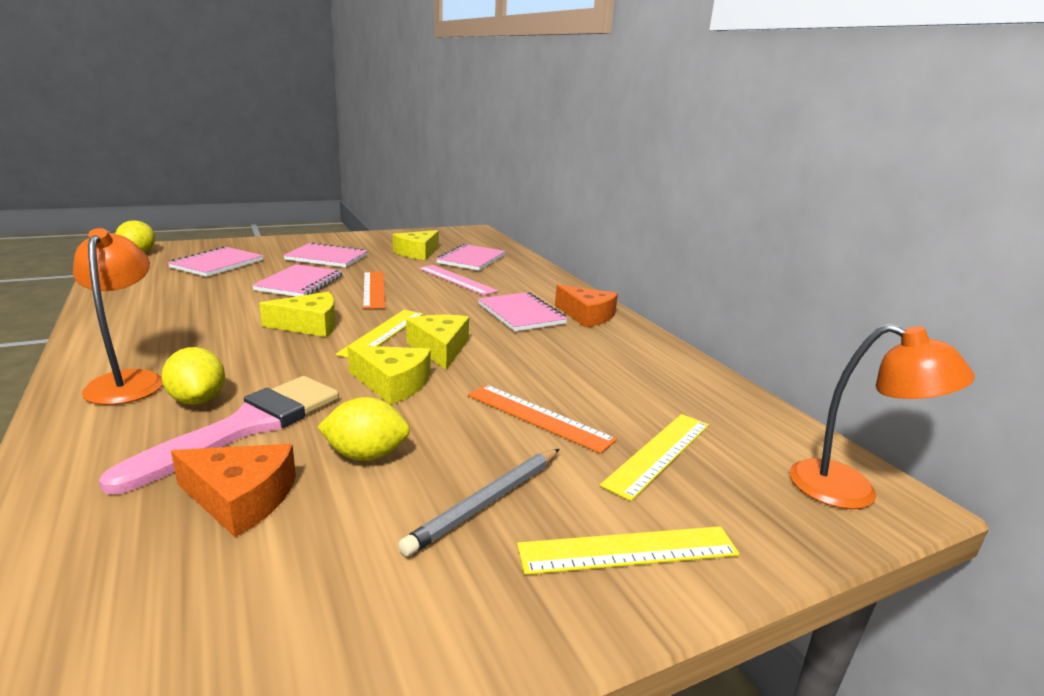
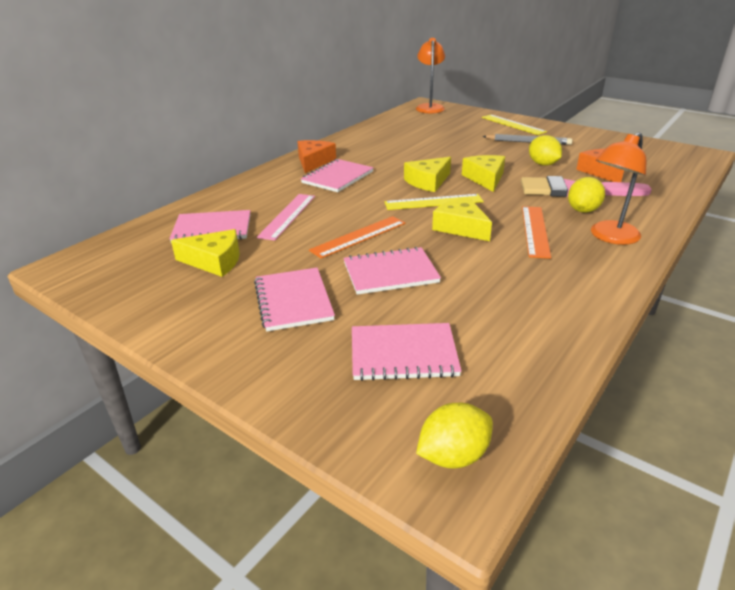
camera: 115 degrees left, 10 degrees up
(538, 417) = (460, 147): orange ruler -> orange ruler (535, 231)
(659, 453) = (452, 128): yellow ruler -> none

